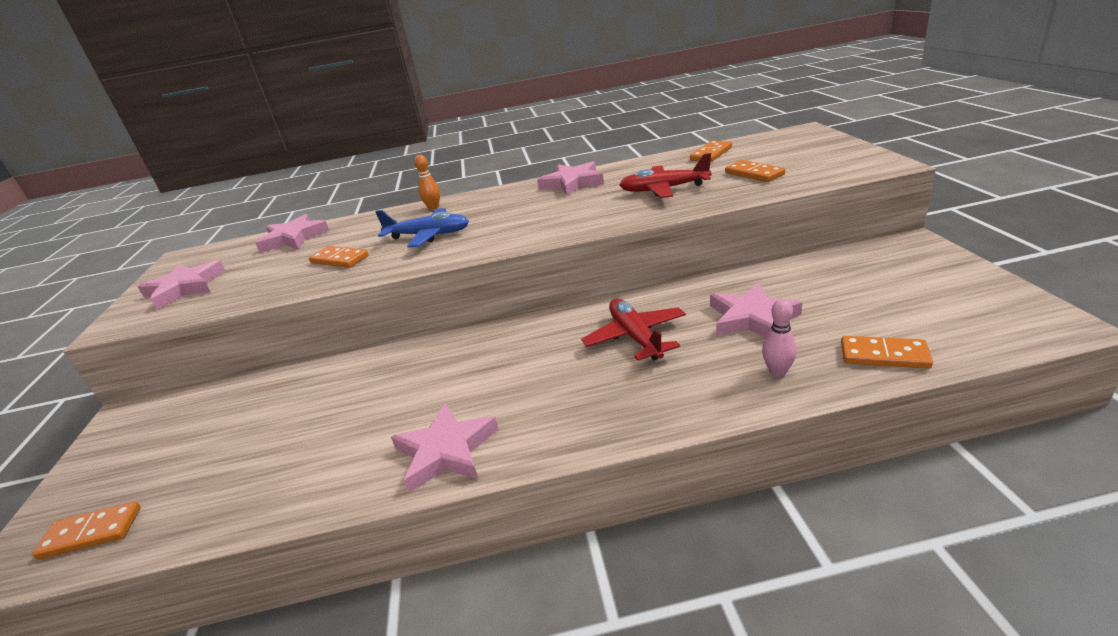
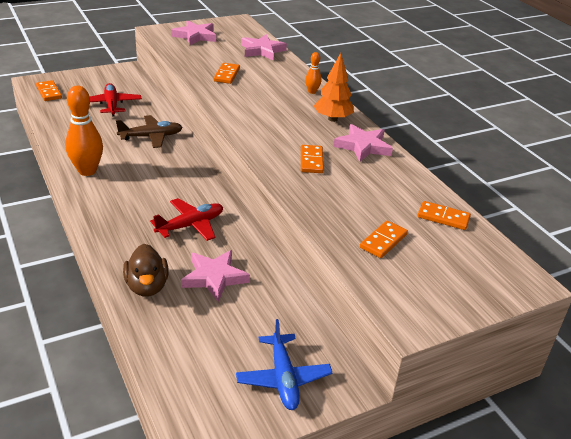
camera: 65 degrees right, 5 degrees up
(381, 379) = (151, 137): none -> brown plane
(429, 235) = (261, 99): blue plane -> blue plane (283, 378)
(446, 451) = (87, 171): pink star -> orange bowling pin
(505, 197) = (332, 119): none -> orange tree
(663, 189) = (345, 192): red plane -> red plane (111, 105)
(778, 371) = (147, 286): pink bowling pin -> brown duck
(884, 355) = (162, 337): orange domino -> orange domino (311, 161)

